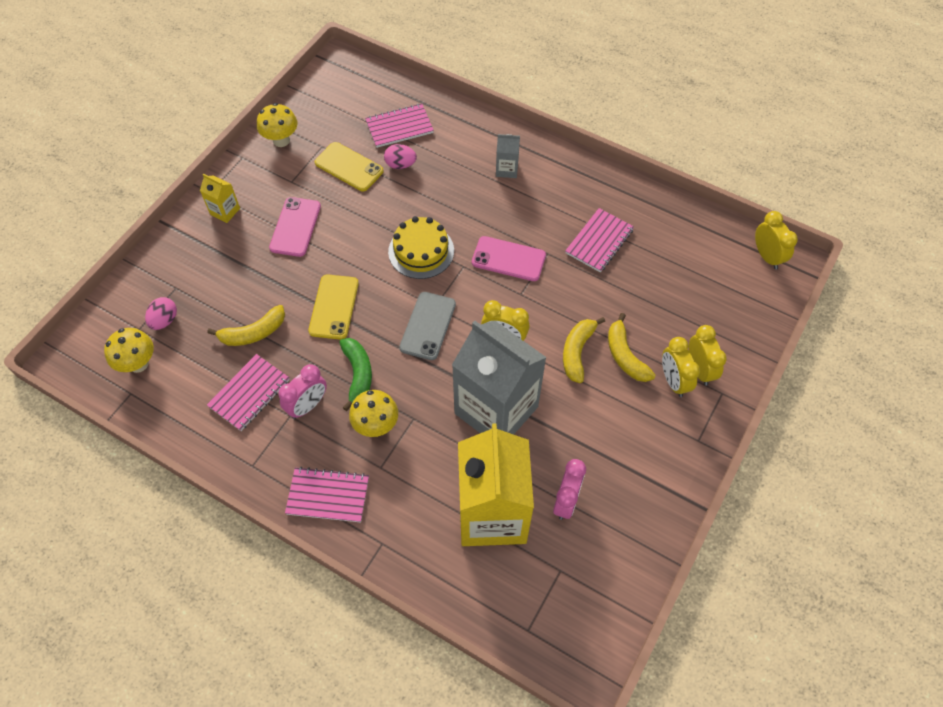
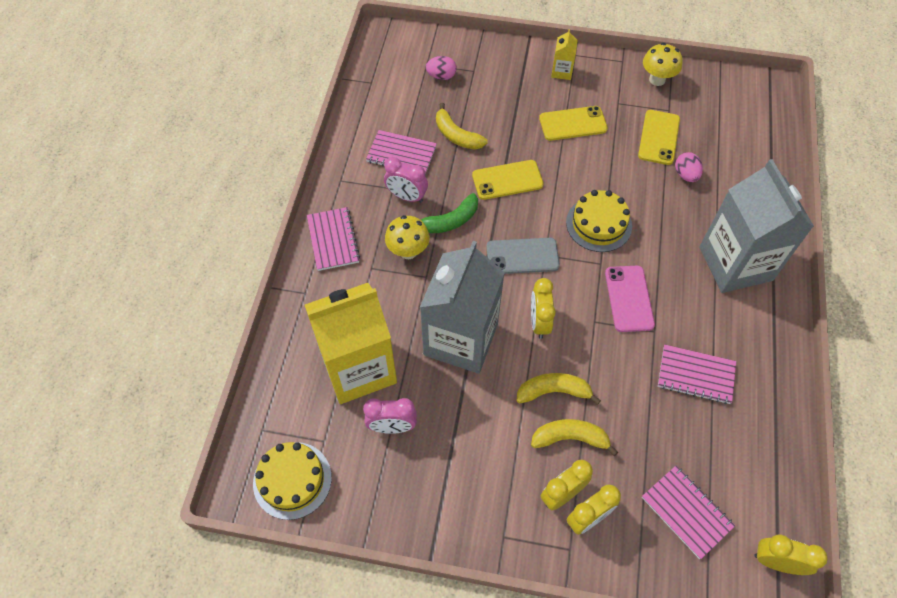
camera: 70 degrees right, 0 degrees up
(138, 364) = (397, 76): yellow mushroom -> none
(295, 227) = (573, 124): pink phone -> yellow phone
(399, 127) = (729, 159): pink notebook -> pink notebook (686, 512)
(507, 169) = (735, 263): grey carton -> grey carton, size x2.46
(592, 613) = (292, 480): none -> yellow cake
(625, 356) = (570, 438): yellow banana -> yellow banana turned 45 degrees clockwise
(767, 256) = (776, 562): yellow clock -> yellow clock turned 120 degrees counterclockwise

